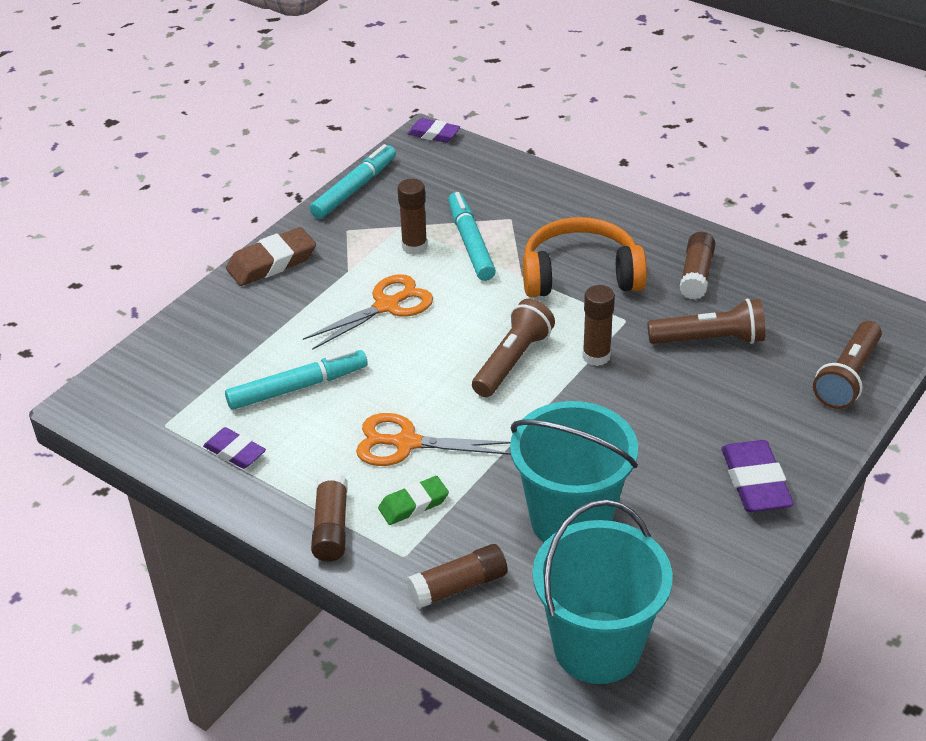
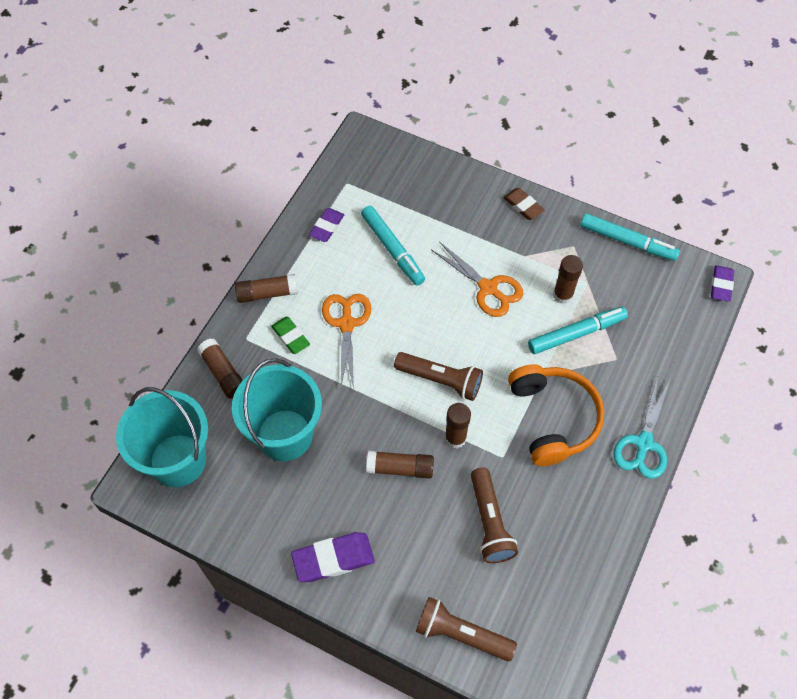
camera: 80 degrees right, 20 degrees up
(272, 262) = (523, 206): brown eraser -> brown eraser, size x0.65
(620, 214) = (643, 443): none -> turquoise scissors
(696, 275) = (572, 509): brown glue stick -> brown glue stick (400, 468)

